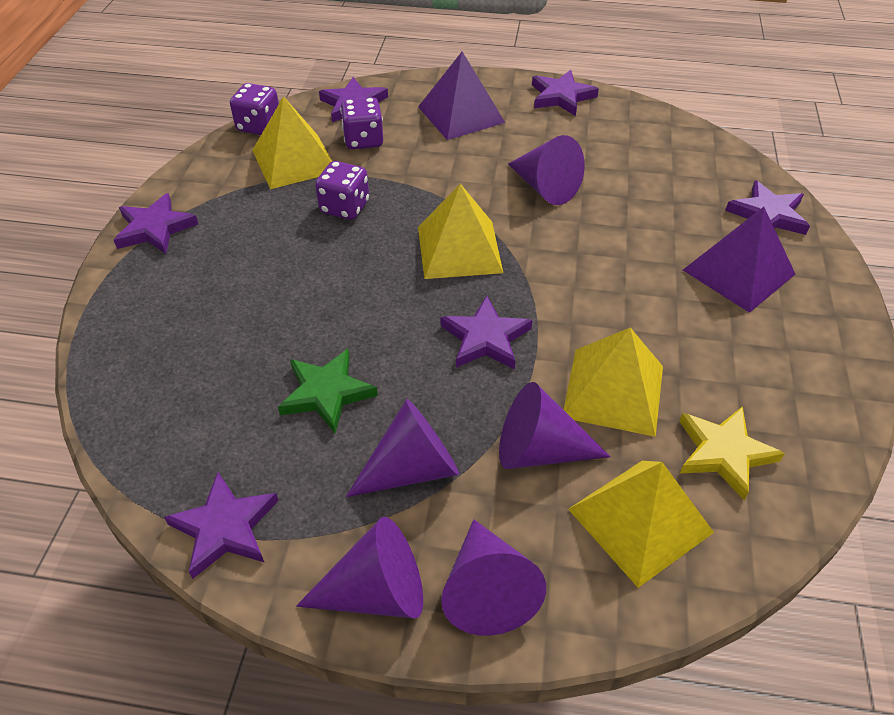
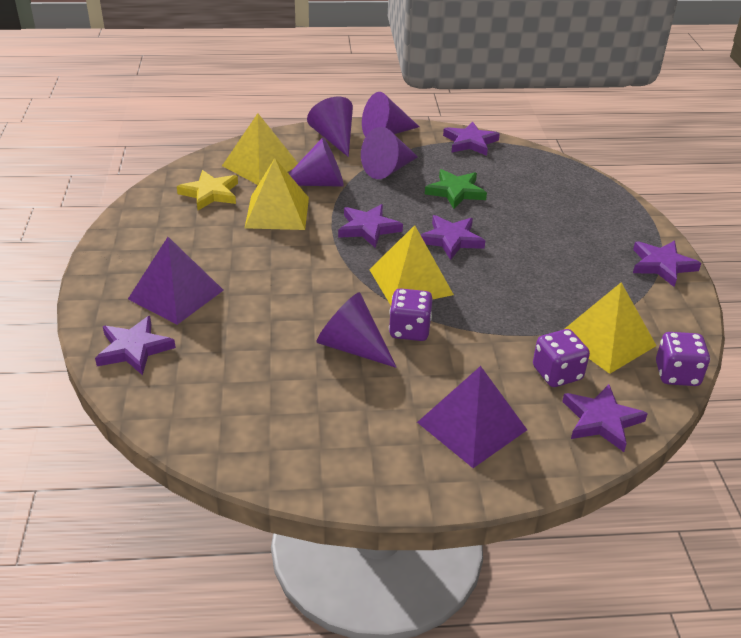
camera: 165 degrees right, 10 degrees down
(345, 207) = (525, 302): purple dice -> purple dice (409, 330)
(561, 96) = (359, 476): purple star -> purple star (451, 240)

